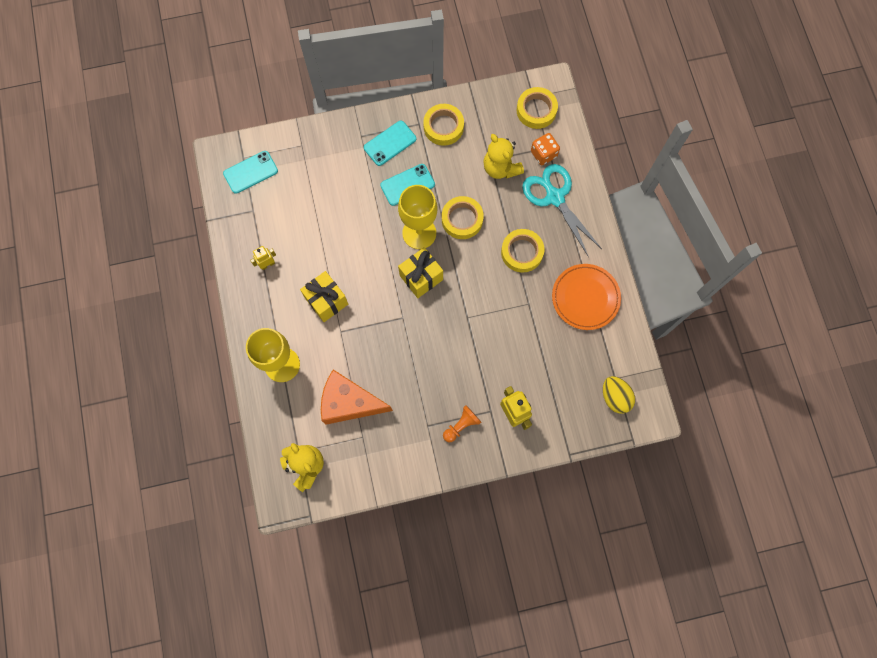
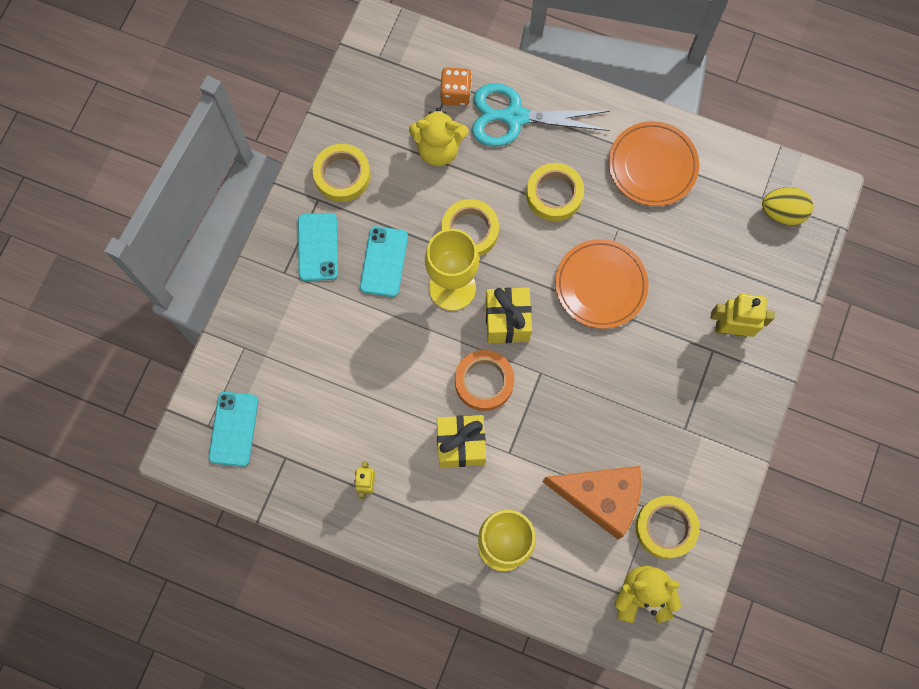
camera: 55 degrees left, 0 degrees up
(349, 402) = (600, 498): orange cheese -> orange cheese turned 120 degrees counterclockwise
(374, 289) = (484, 382): none -> orange tape
(461, 425) = (708, 392): orange pawn -> none
(483, 317) = (601, 285): none -> orange plate
(536, 110) = (397, 65): yellow tape -> yellow tape (665, 528)

